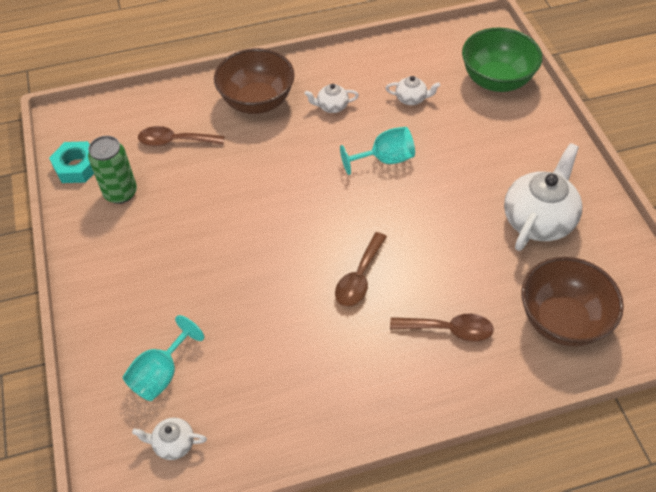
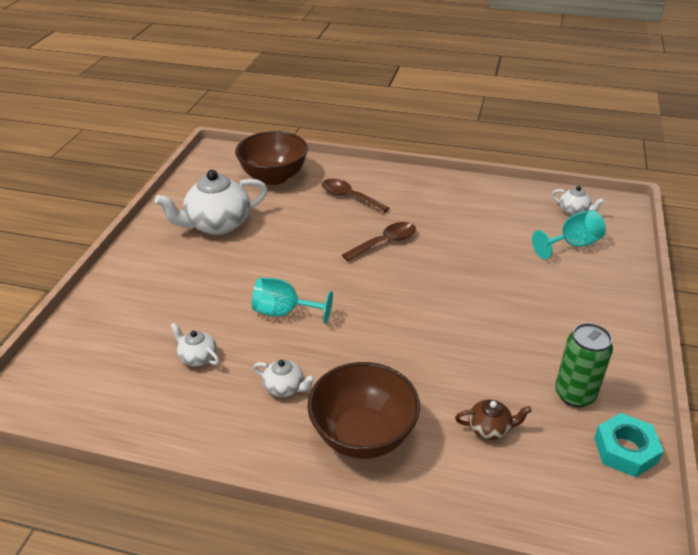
camera: 150 degrees left, 15 degrees down
(175, 141) = (490, 428): brown spoon -> brown teapot
(496, 80) = (97, 337): green bowl -> none

